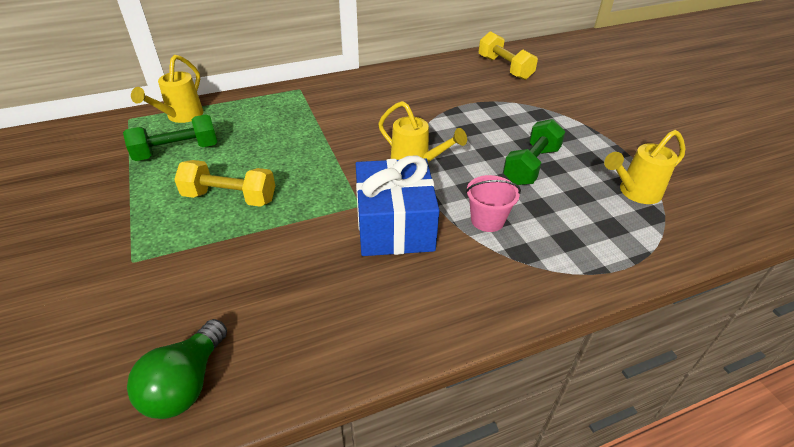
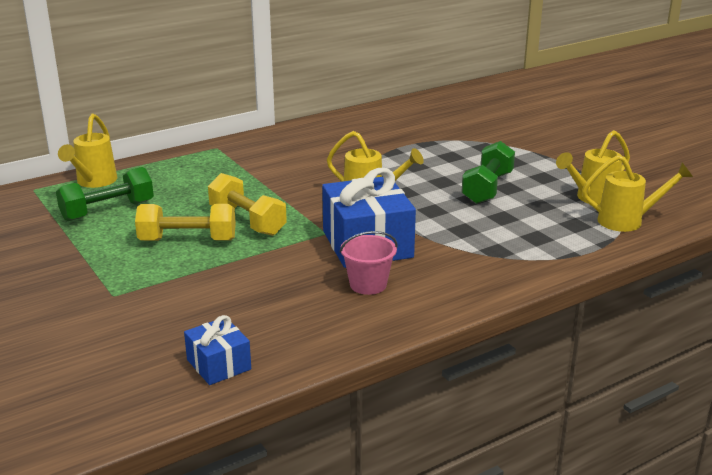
camera: 10 degrees left, 15 degrees down
(186, 384) = (218, 364): green light bulb -> blue gift
(487, 220) = (456, 231): pink bucket -> pink bucket (368, 284)
(504, 68) = (436, 111): yellow dumbbell -> yellow dumbbell (247, 221)
(669, 229) = (628, 221): none -> yellow watering can

